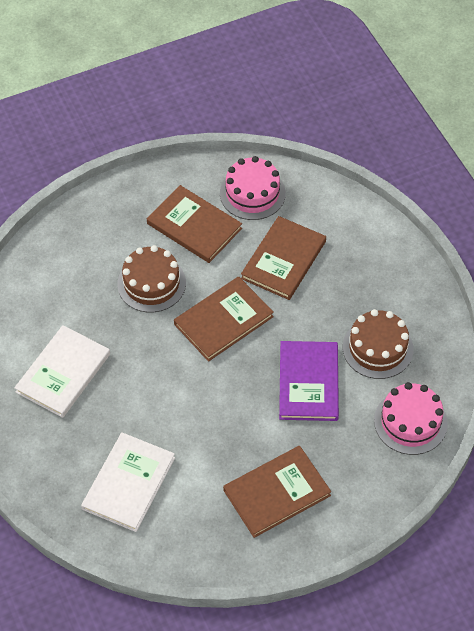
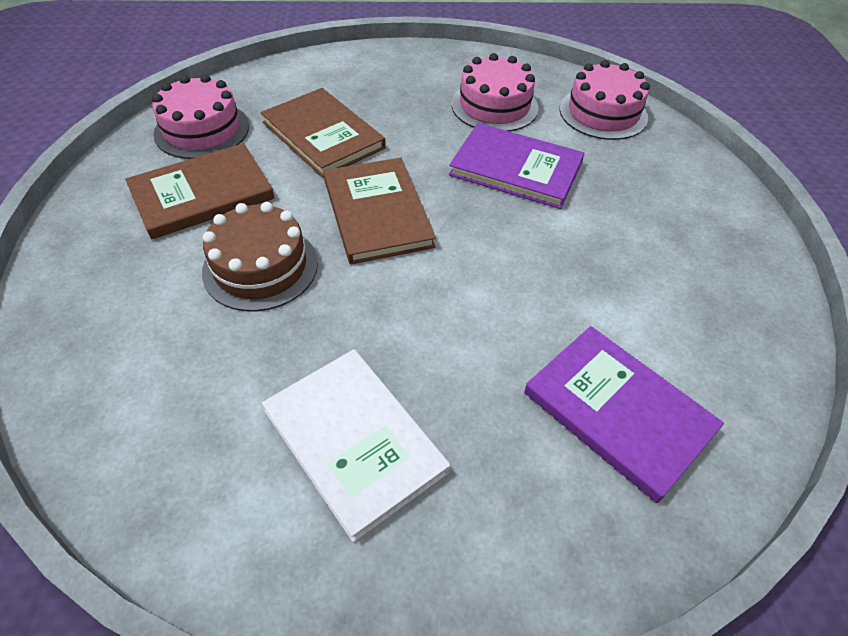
camera: 70 degrees left, 5 degrees down
(128, 483) = (618, 412): white book -> purple book
(276, 493) = (674, 245): brown book -> none
(377, 348) = (494, 106): brown cake -> pink cake

